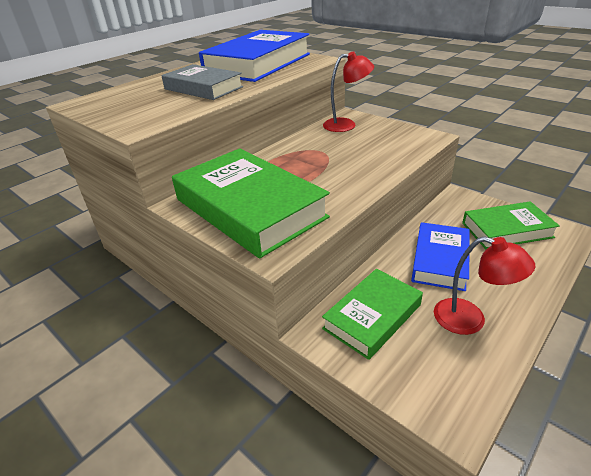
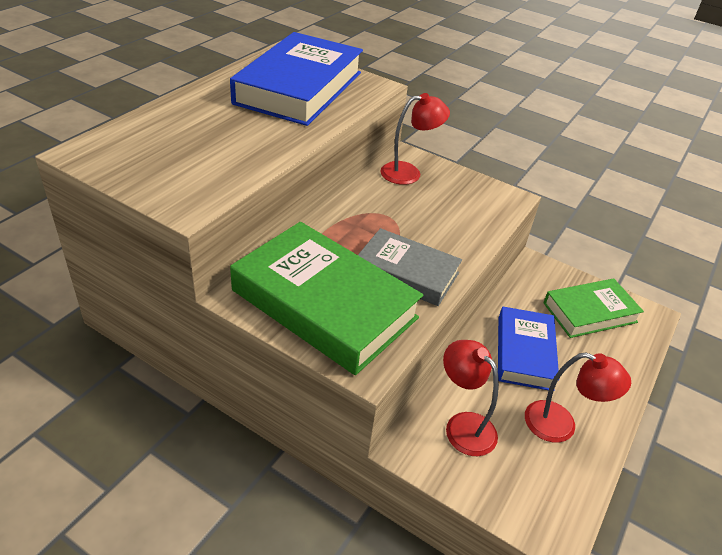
camera: 15 degrees left, 5 degrees up
(203, 88) = (243, 134): grey book -> grey book (406, 273)
(372, 317) = (463, 425): green book -> red lamp

